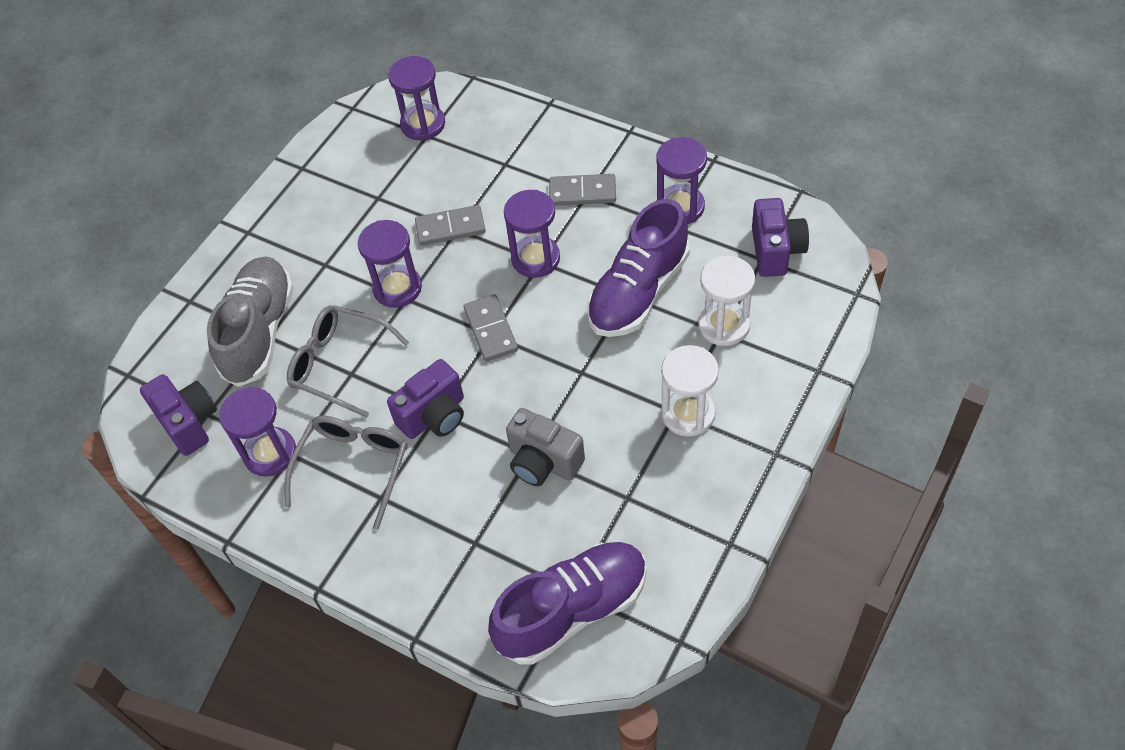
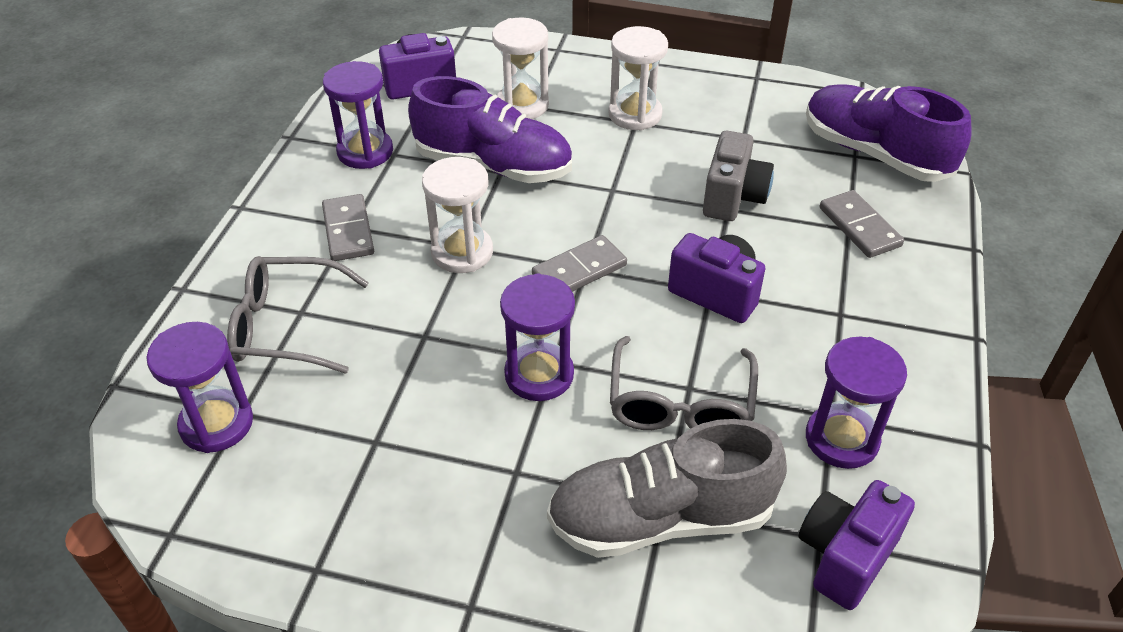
camera: 110 degrees left, 10 degrees down
(353, 467) = (817, 348): grey glasses -> grey glasses (287, 326)
(450, 228) = (423, 343): grey domino -> grey domino (859, 227)
(535, 259) = (462, 252): purple hourglass -> white hourglass

